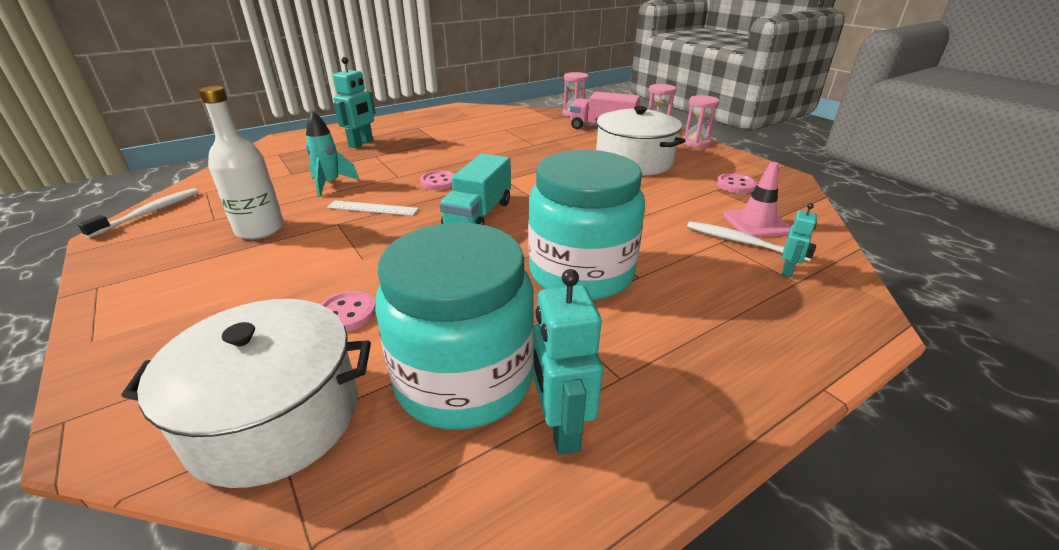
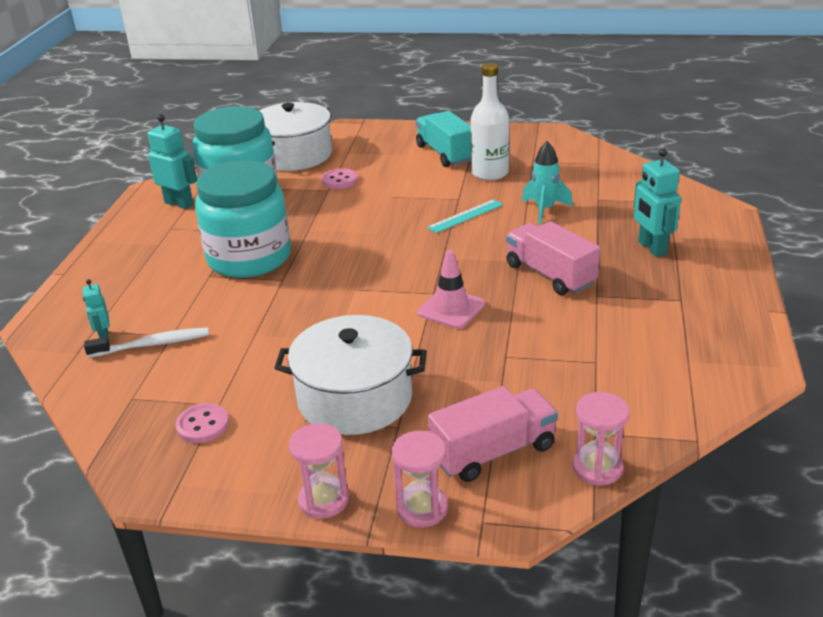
camera: 135 degrees right, 0 degrees up
(149, 213) = (577, 143): white toothbrush -> none
(372, 208) = (465, 216): white ruler -> turquoise ruler
(432, 157) = (550, 275): none -> pink truck
(439, 182) = (477, 258): pink button -> none
(478, 215) = (384, 253): turquoise truck -> turquoise truck (445, 154)
(756, 223) = (150, 375): pink traffic cone -> pink traffic cone (451, 308)

